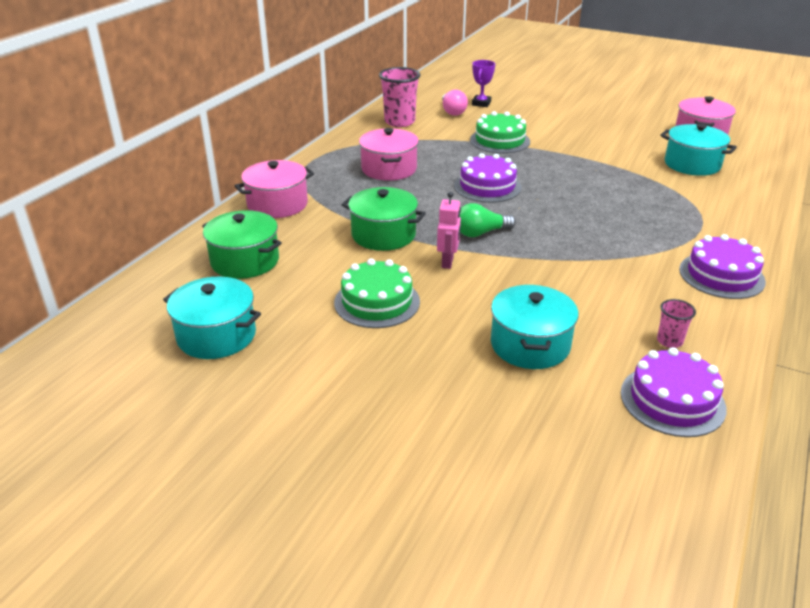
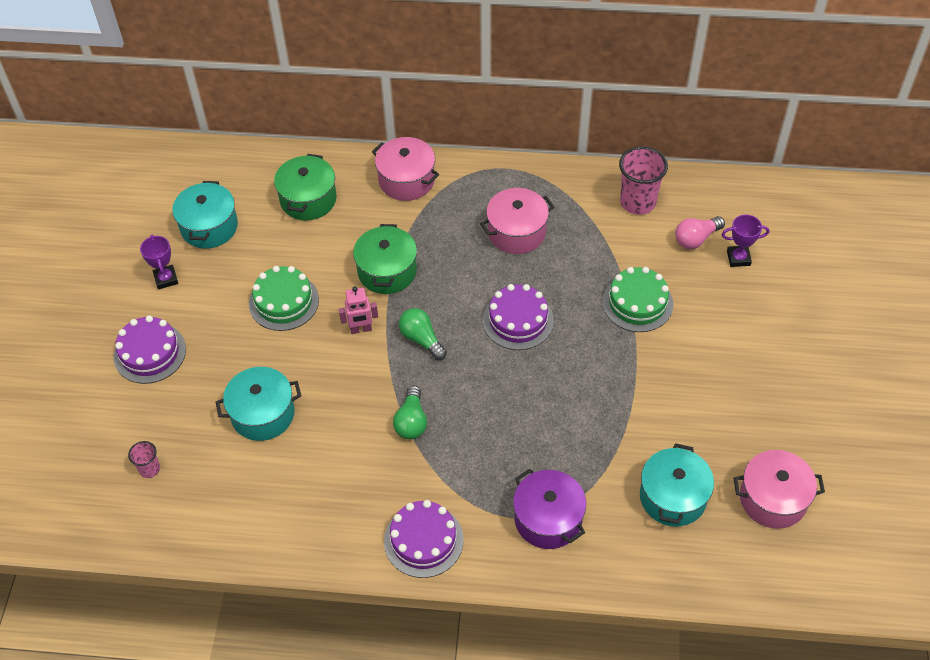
camera: 70 degrees right, 20 degrees up
(270, 386) = (166, 279): none -> purple trophy
(578, 256) = (411, 421): none -> green light bulb
(669, 341) = (301, 508): pink cup -> pink cup (149, 469)
(672, 400) = (224, 517): purple cake -> purple cake (150, 353)
(705, 214) = (548, 519): none -> purple pot

